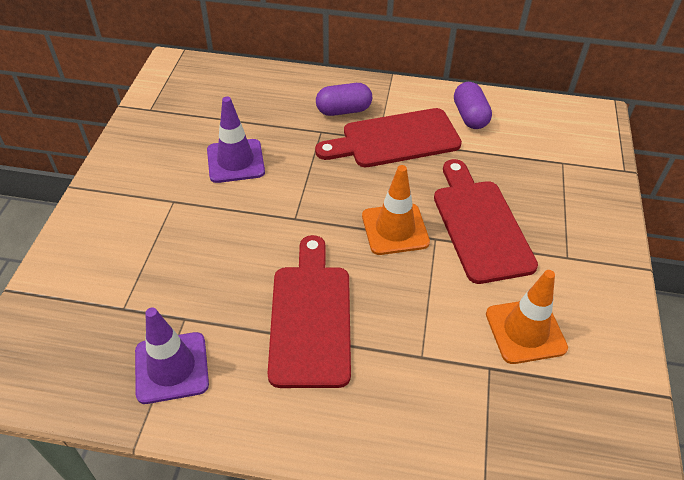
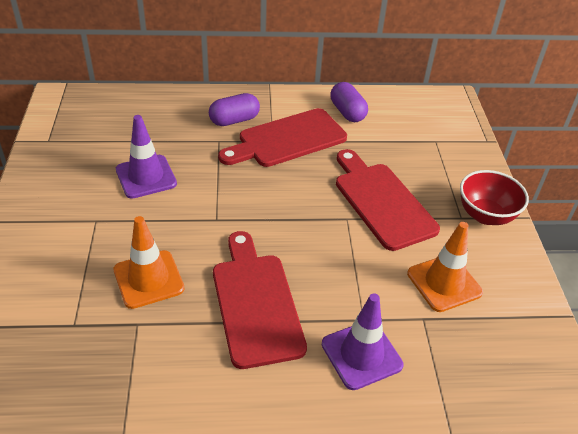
camera: 15 degrees left, 5 degrees down
(171, 367) = (137, 369): purple traffic cone -> purple traffic cone (361, 354)
(395, 229) = (309, 216): orange traffic cone -> orange traffic cone (148, 279)
(597, 259) = (485, 215): none -> red bowl

